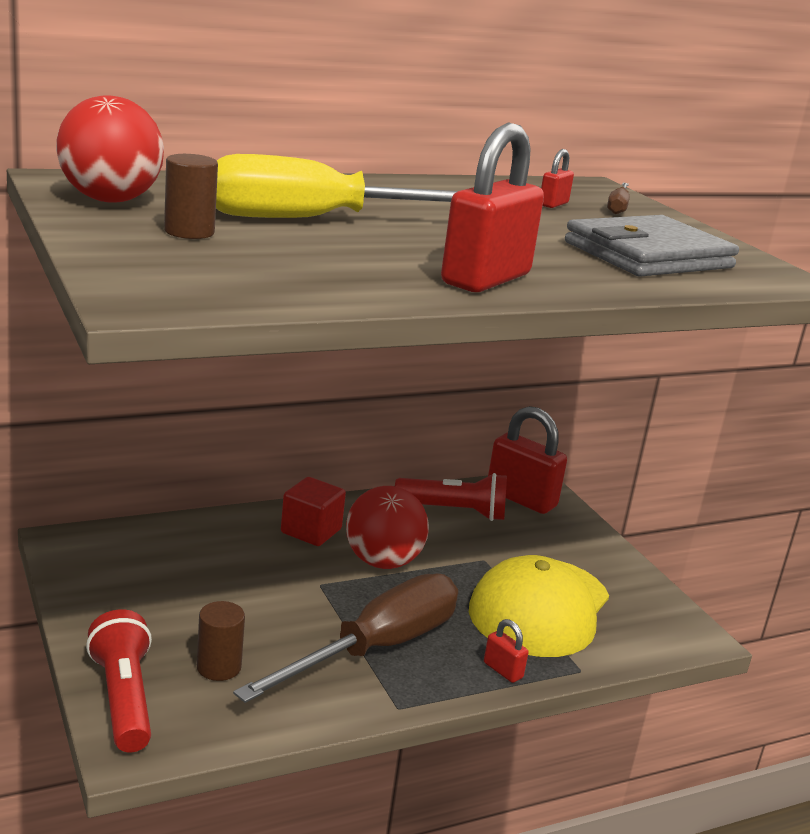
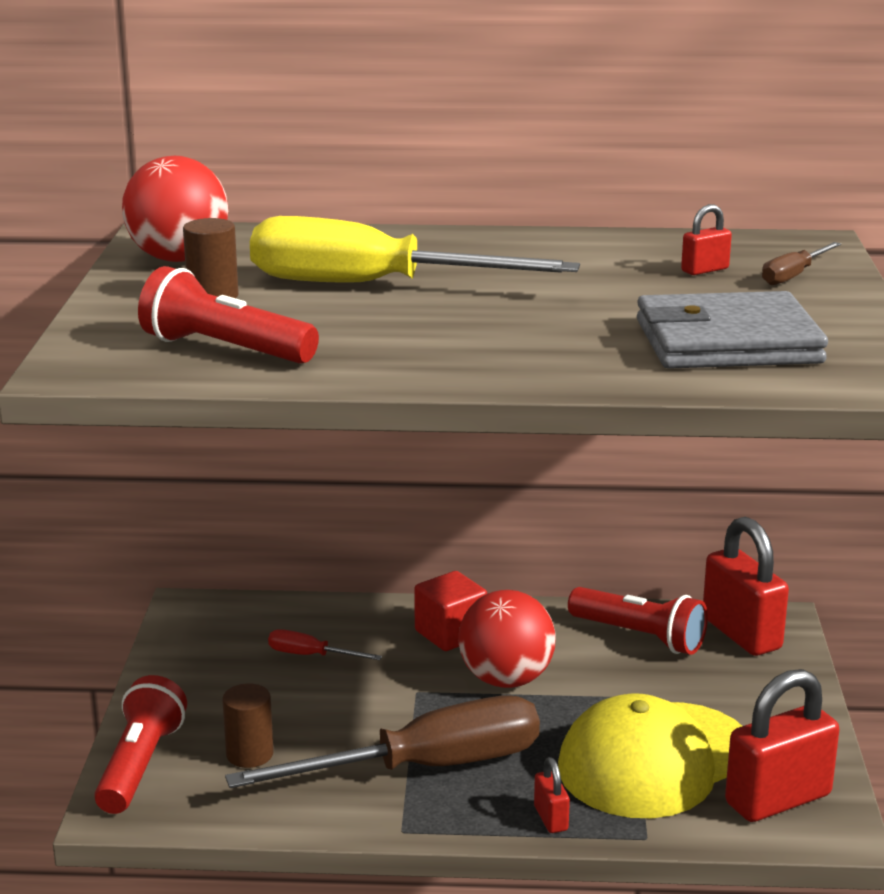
camera: 30 degrees right, 0 degrees up
(208, 568) = (311, 655): none -> red screwdriver
(265, 277) = (224, 350): none -> red flashlight
(486, 279) = (465, 362): red padlock -> red padlock (778, 799)

